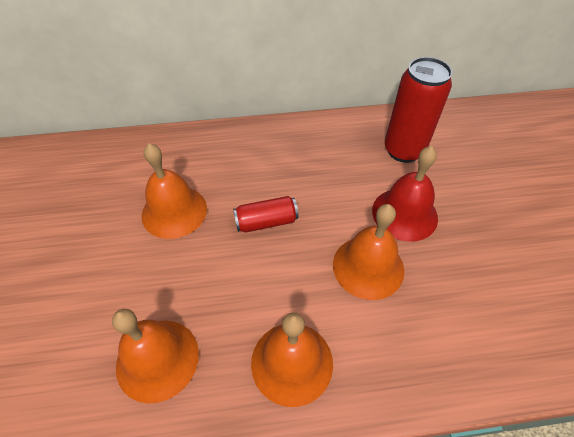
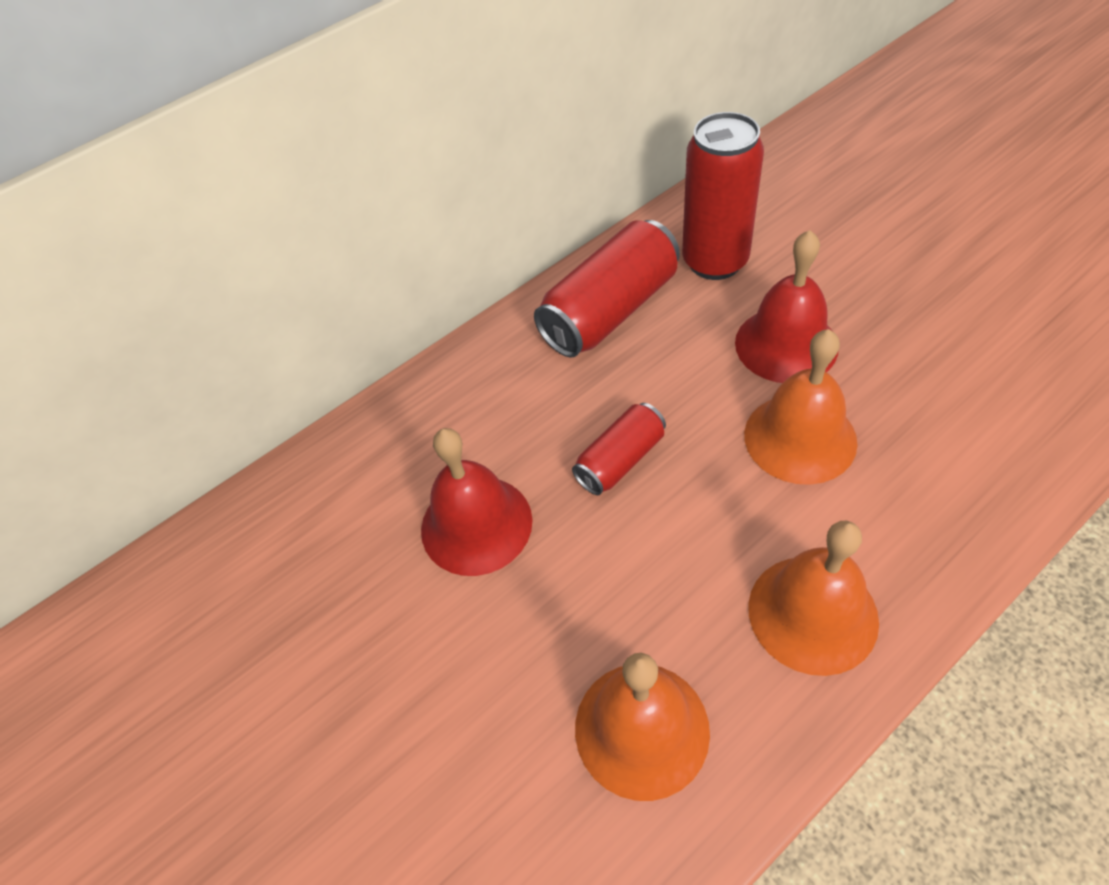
camera: 25 degrees left, 0 degrees up
(174, 211) = (476, 524): orange bell -> red bell
(327, 146) = (610, 311): none -> red can

